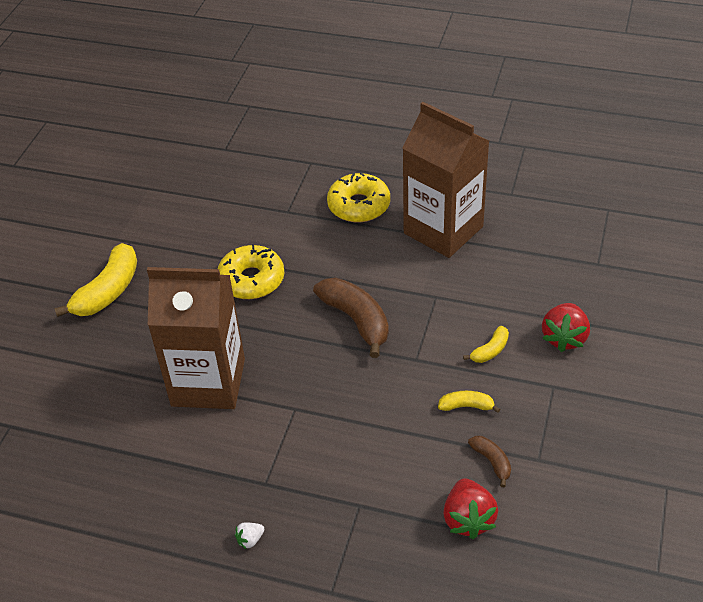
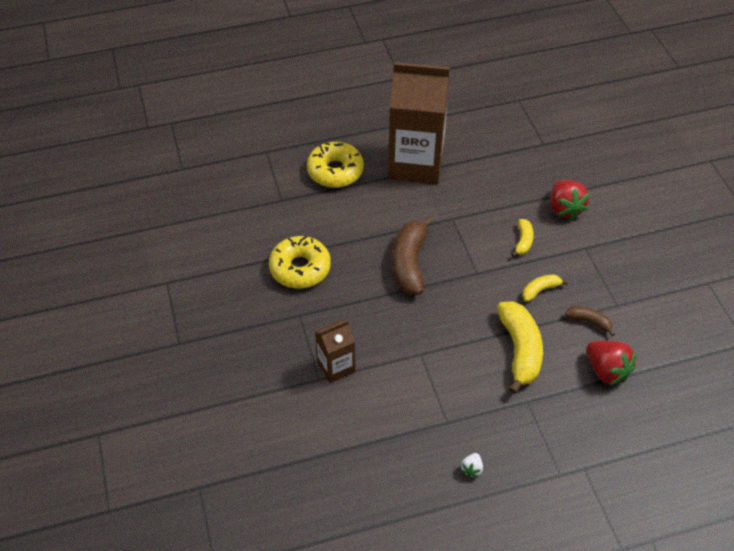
camera: 35 degrees left, 5 degrees up
(108, 291) = (185, 333): yellow banana -> yellow banana (520, 350)
(208, 382) = (336, 367): brown carton -> brown carton, size x0.49
(356, 320) = (409, 263): brown banana -> brown banana turned 105 degrees counterclockwise

